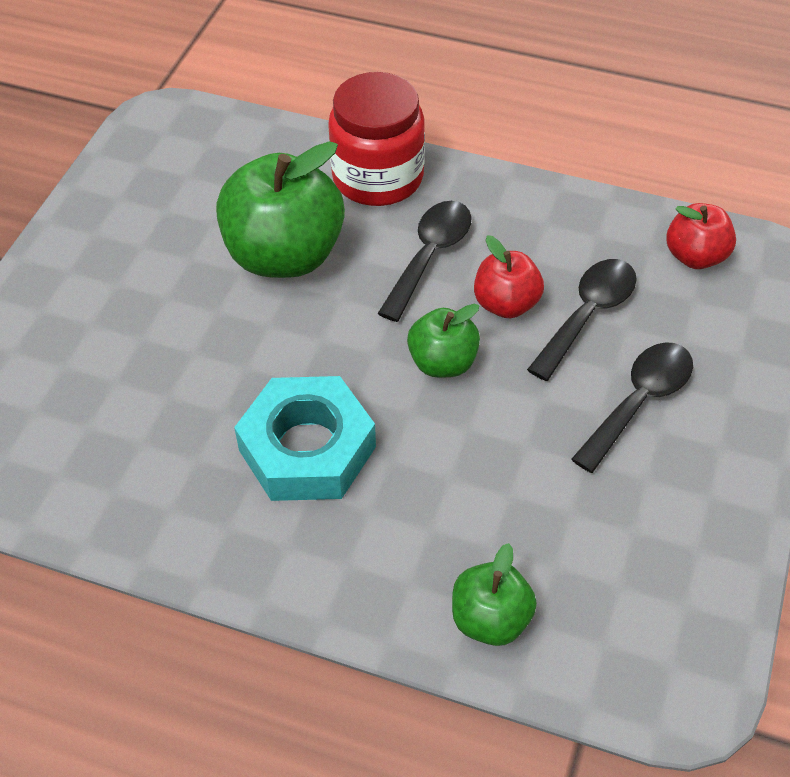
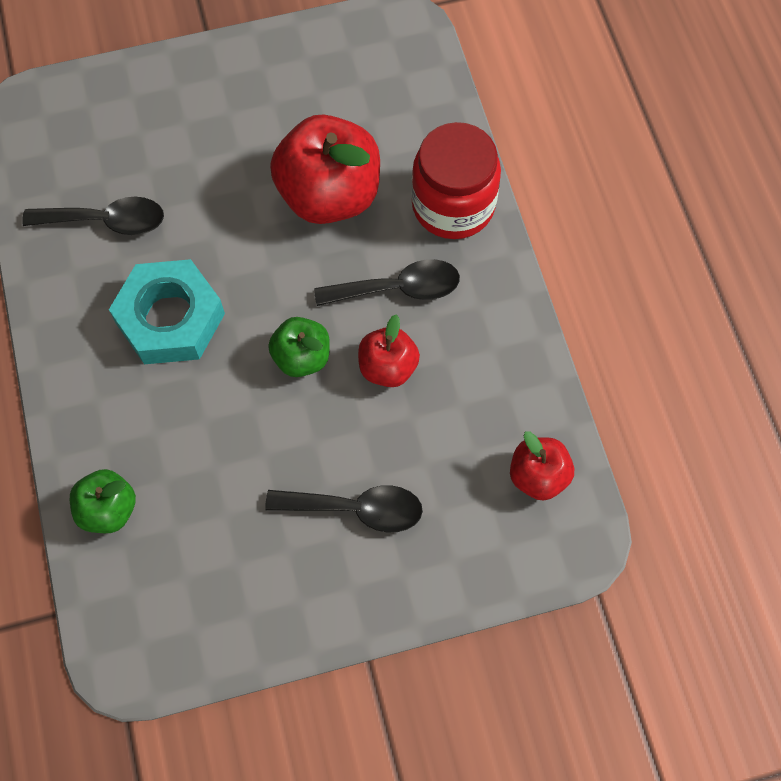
camera: 55 degrees right, 15 degrees up
(284, 255) = (329, 195): green apple -> red apple
(588, 314) = (418, 429): black spoon -> black spoon (107, 221)

